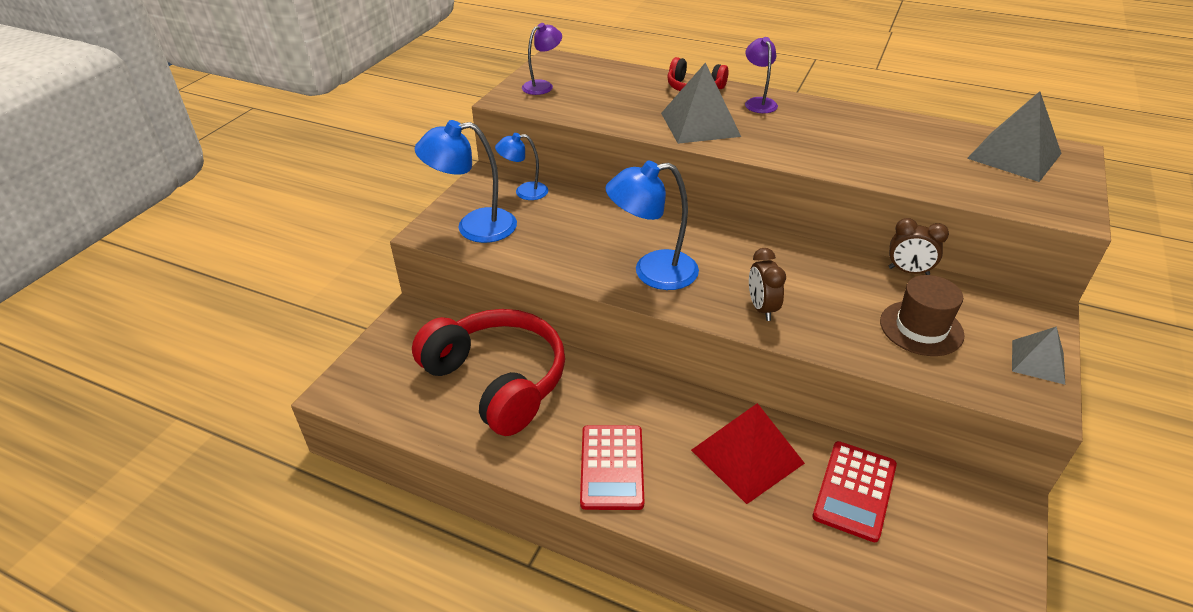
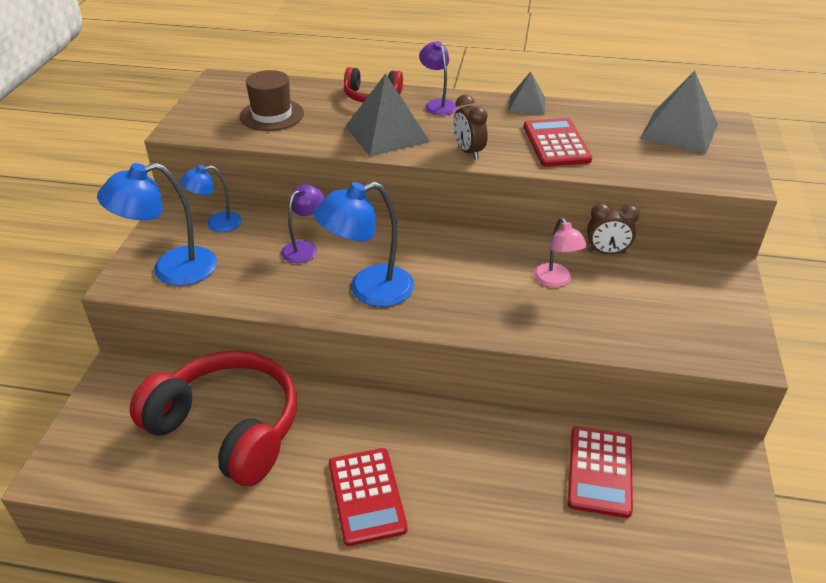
camera: 15 degrees left, 0 degrees up
(543, 86) = (216, 110): purple lamp -> purple lamp (304, 248)
(747, 456) = (495, 458): red pyramid -> none
(761, 308) = (482, 310): brown clock -> brown clock (468, 152)
(845, 291) = (555, 281): none -> pink lamp
(873, 153) = (556, 143): none -> red calculator
(921, 328) = (630, 306): brown hat -> brown hat (272, 115)
(1038, 361) = (736, 320): grey pyramid -> grey pyramid (527, 104)

